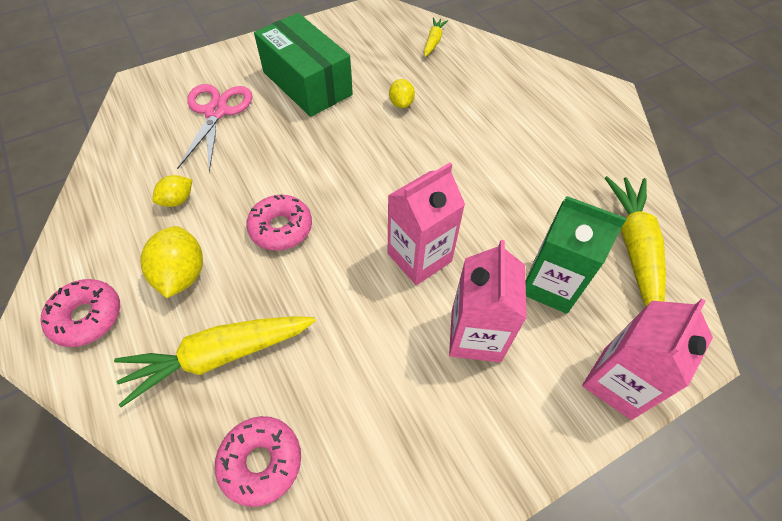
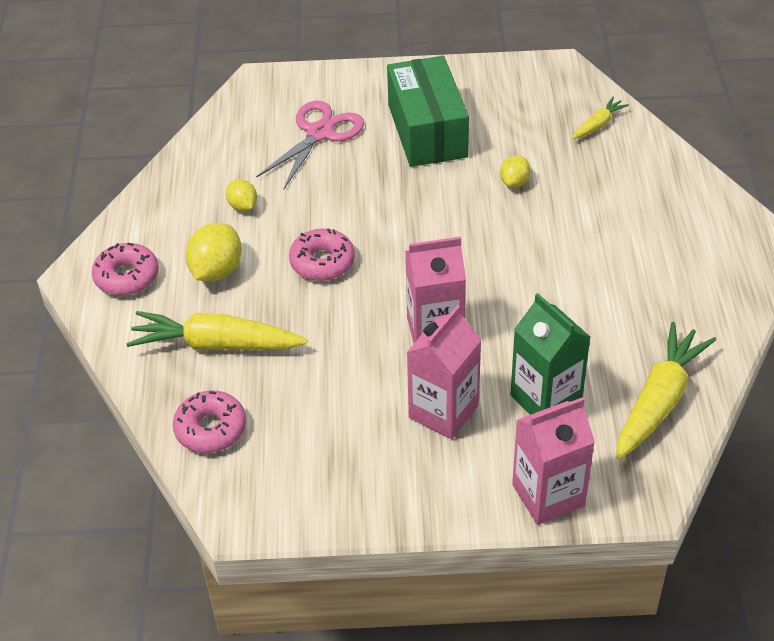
camera: 30 degrees right, 10 degrees down
(177, 200) = (243, 206): yellow lemon -> yellow lemon turned 75 degrees clockwise

